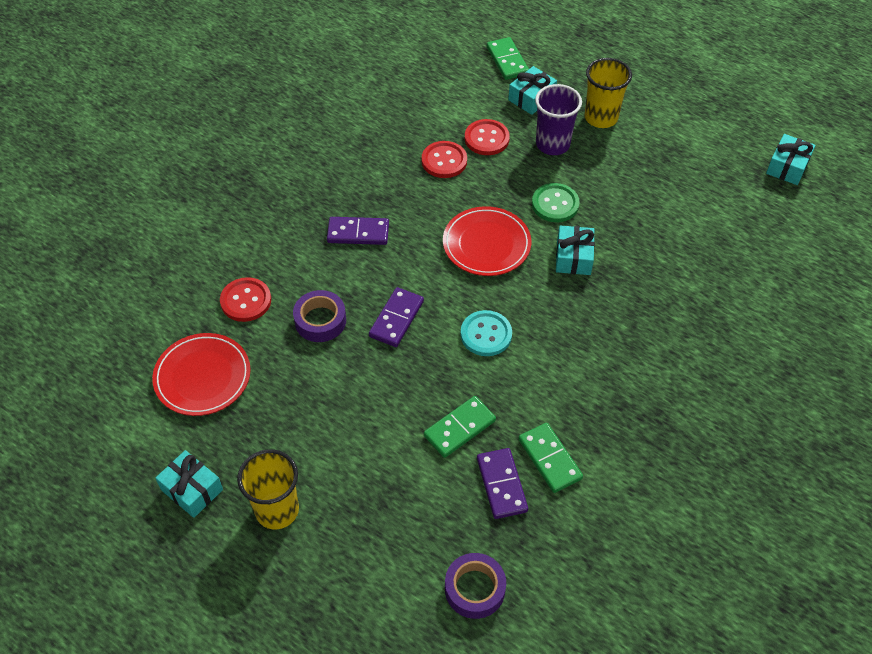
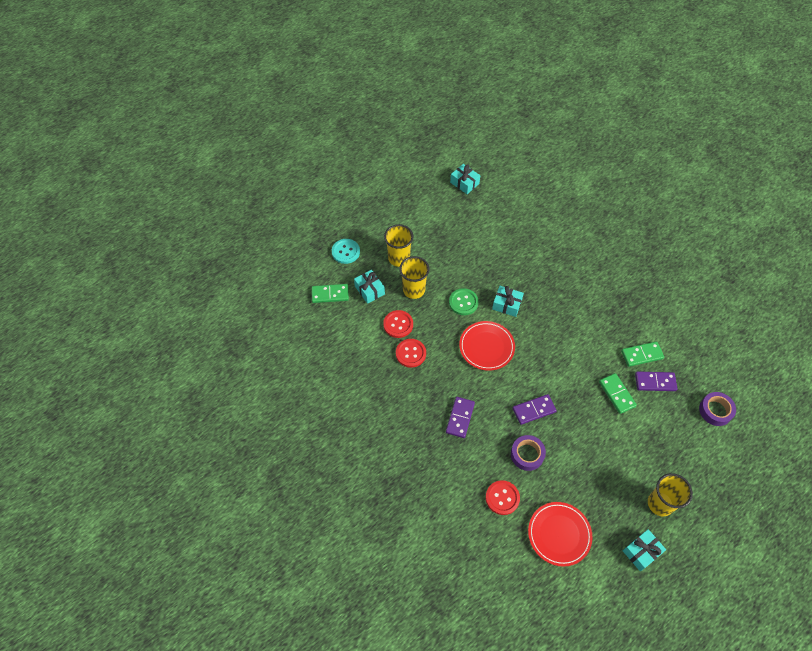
camera: 75 degrees left, 5 degrees up
(396, 319) = (534, 410): purple domino -> purple domino turned 60 degrees counterclockwise
(486, 334) = (554, 364): turquoise button -> turquoise button (346, 252)
(552, 144) = (414, 290): purple cup -> yellow cup

